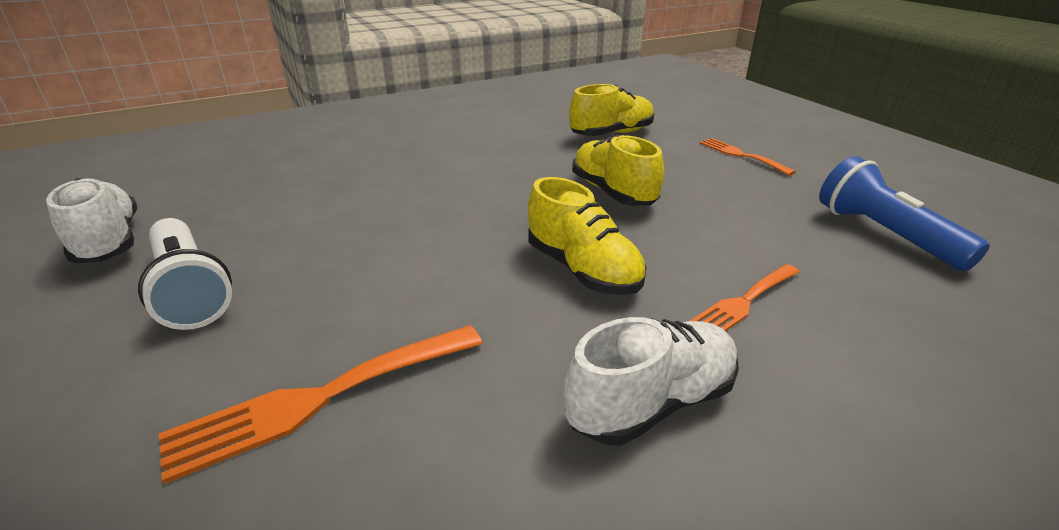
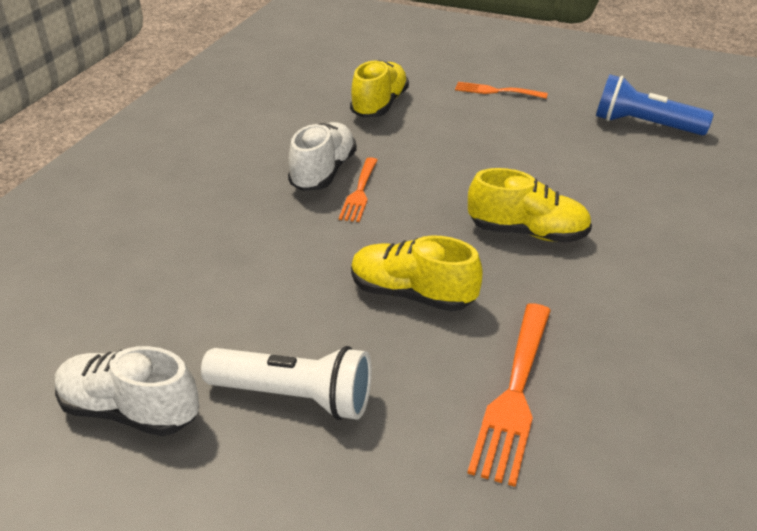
camera: 40 degrees left, 5 degrees up
(613, 192) = (459, 162): yellow shoe -> yellow shoe (412, 294)
(651, 402) = (666, 291): white shoe -> white shoe (323, 172)
(744, 302) = (634, 208): orange fork -> orange fork (359, 192)

